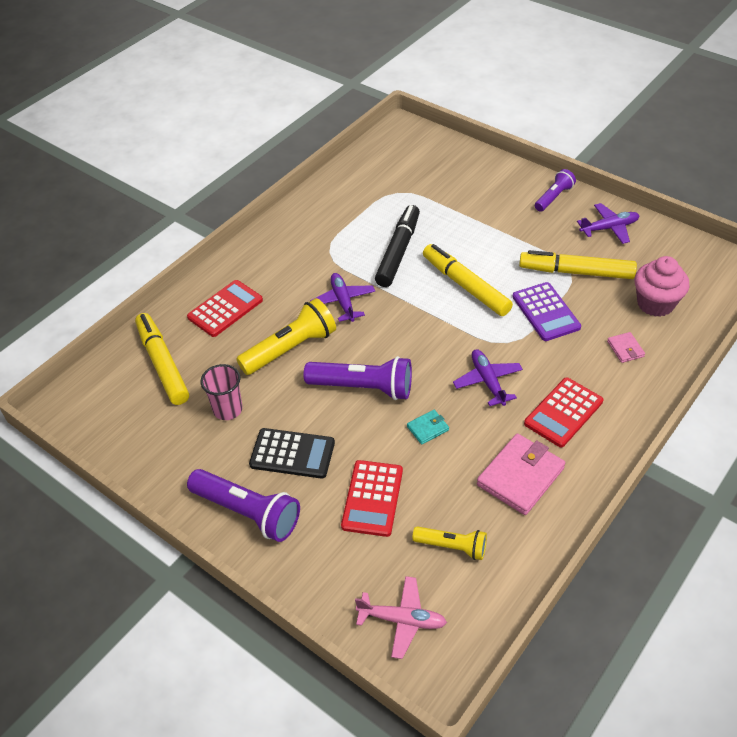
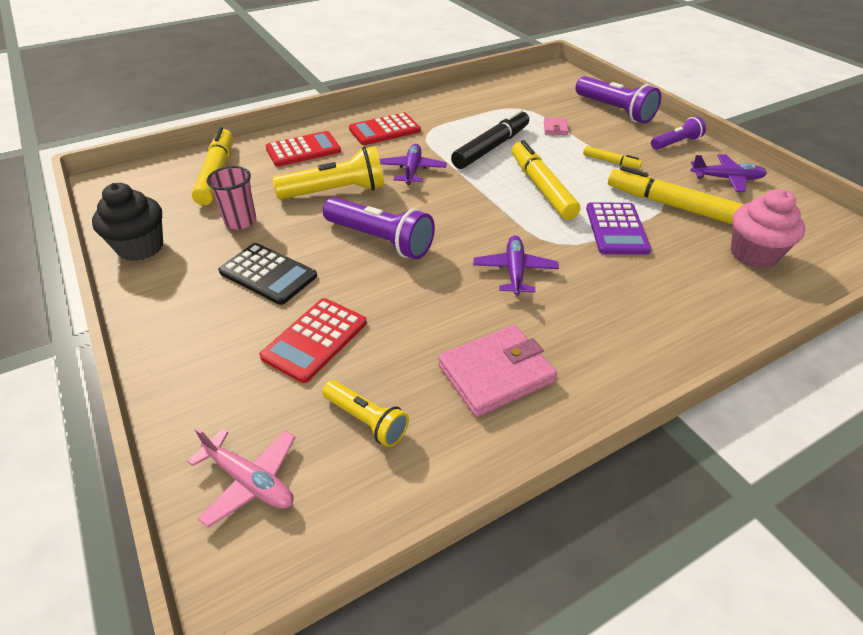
camera: 20 degrees right, 5 degrees down
(159, 467) = (140, 247): none -> black cupcake
(247, 512) = (183, 310): purple flashlight -> purple flashlight (614, 110)
(428, 428) = (421, 294): turquoise wallet -> none
(509, 237) = (610, 162): none -> yellow marker
(563, 412) = (586, 325): red calculator -> red calculator (384, 130)
(625, 349) = (695, 286): pink wallet -> pink wallet (555, 128)

